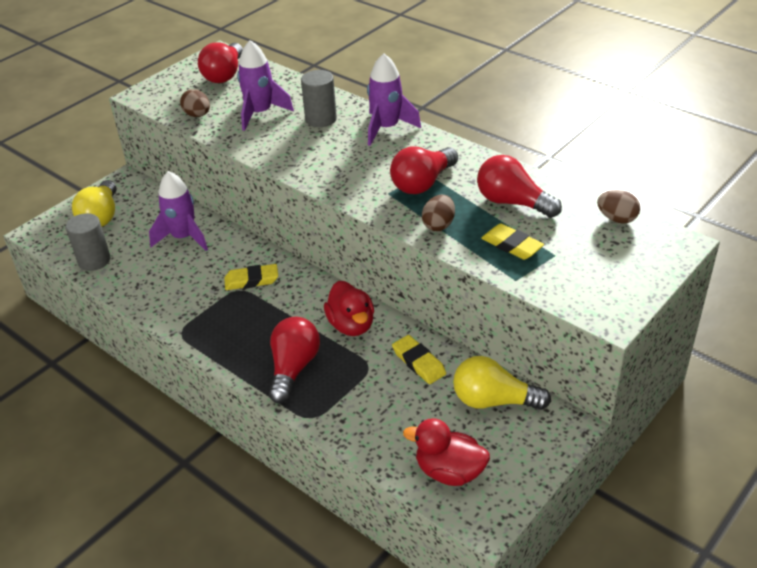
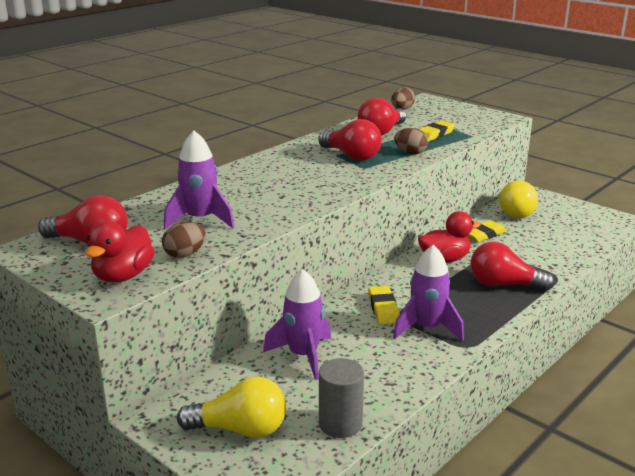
camera: 90 degrees left, 15 degrees down
(321, 119) = (228, 191): grey cylinder -> none
(386, 128) = (258, 166): purple rocket -> purple rocket (427, 328)
(449, 472) = (587, 228): red duck -> red duck (123, 276)

